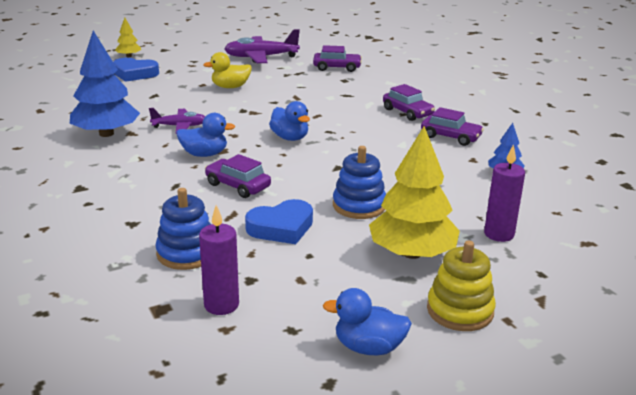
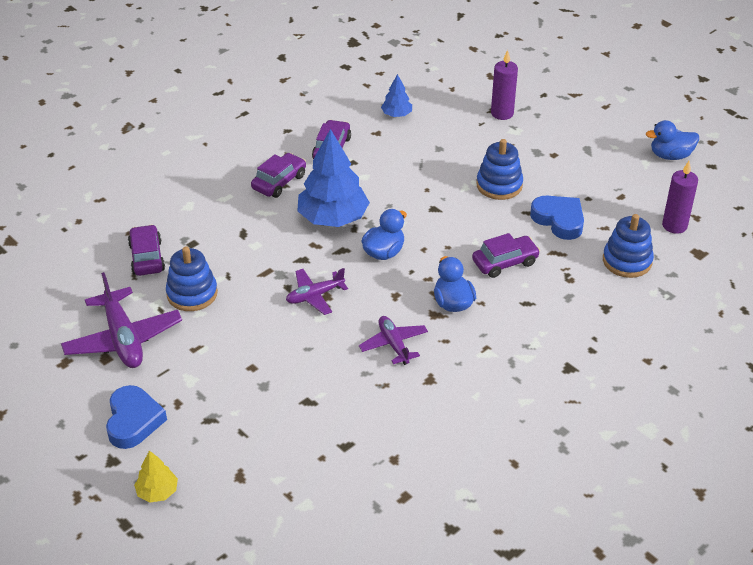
camera: 105 degrees left, 15 degrees up
(106, 133) = (441, 399): blue tree -> blue tree (333, 218)
(134, 74) = (234, 453): blue heart -> blue heart (133, 421)
(230, 87) = (252, 337): yellow duck -> none
(237, 186) = (505, 262): purple car -> purple car turned 135 degrees counterclockwise
(257, 108) = (314, 296): none -> purple plane
(289, 76) = (192, 294): none -> blue stacking toy
(368, 347) = (670, 156): blue duck -> blue duck turned 90 degrees clockwise
(411, 253) = (554, 150): yellow tree -> none
(460, 311) = (608, 124): yellow stacking toy -> none

